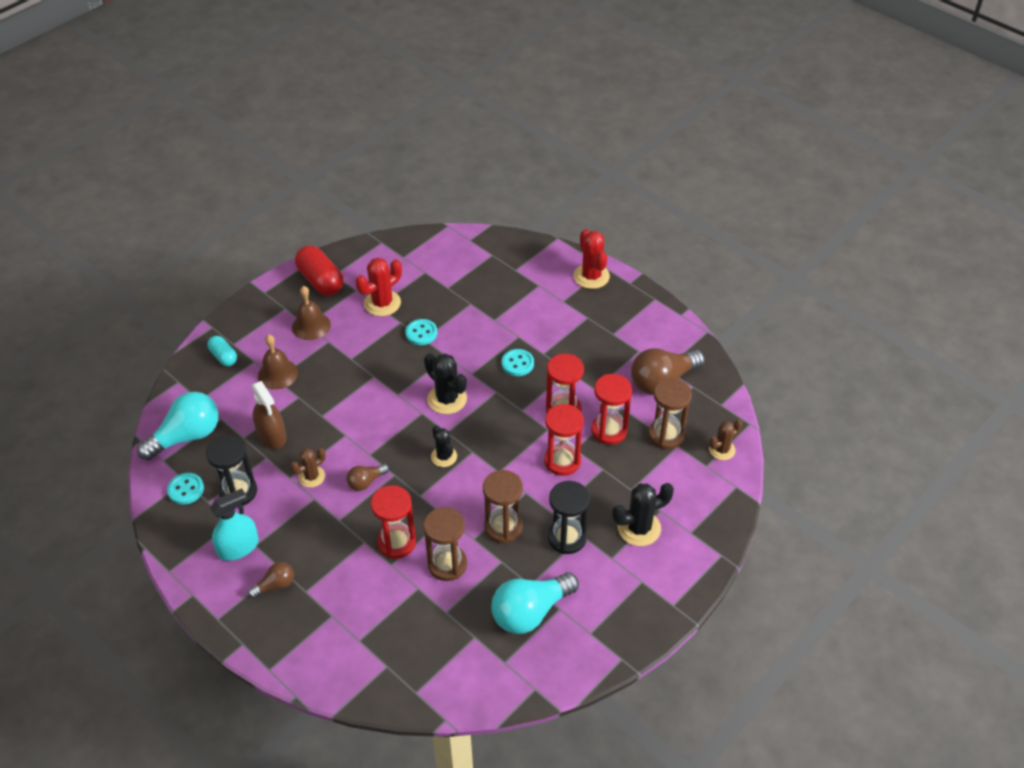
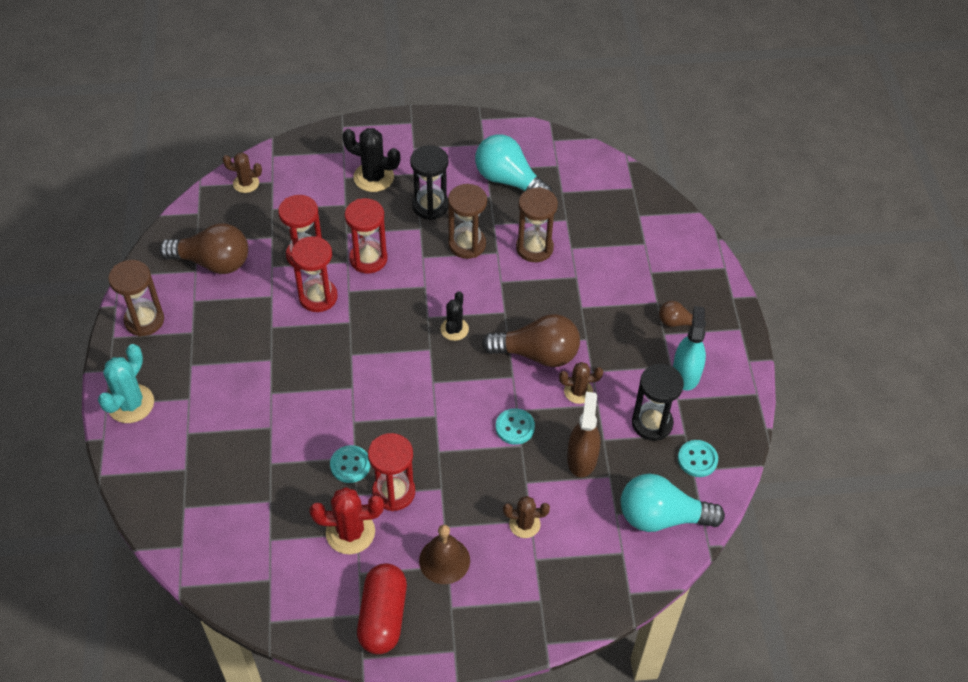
camera: 140 degrees left, 5 degrees up
(223, 357) = (562, 589): turquoise capsule -> none
(238, 547) = (686, 373): turquoise spray bottle -> turquoise spray bottle turned 90 degrees clockwise
(278, 374) = (524, 524): brown bell -> brown cactus
(366, 482) = (537, 354): brown light bulb -> brown light bulb, size x1.97
(396, 542) = (557, 289): red hourglass -> red hourglass (393, 492)
(447, 399) = (398, 378): black cactus -> none
(517, 363) = (303, 366): turquoise button -> turquoise button (515, 427)
(530, 612) = (508, 180): turquoise light bulb -> turquoise light bulb turned 150 degrees counterclockwise
(591, 276) = (131, 404): red cactus -> turquoise cactus
(666, 435) = (269, 221): brown hourglass -> brown hourglass (144, 320)

